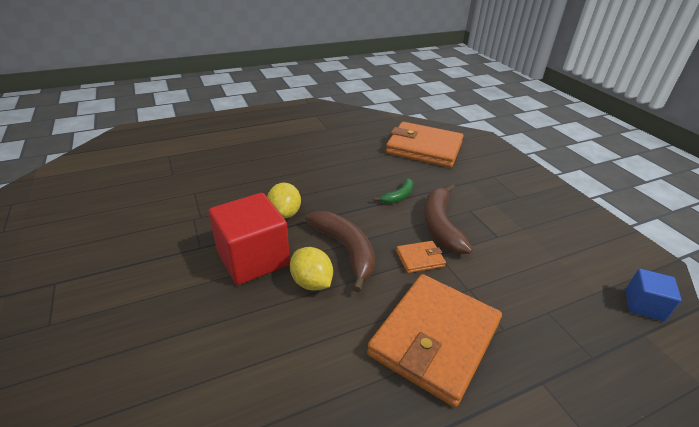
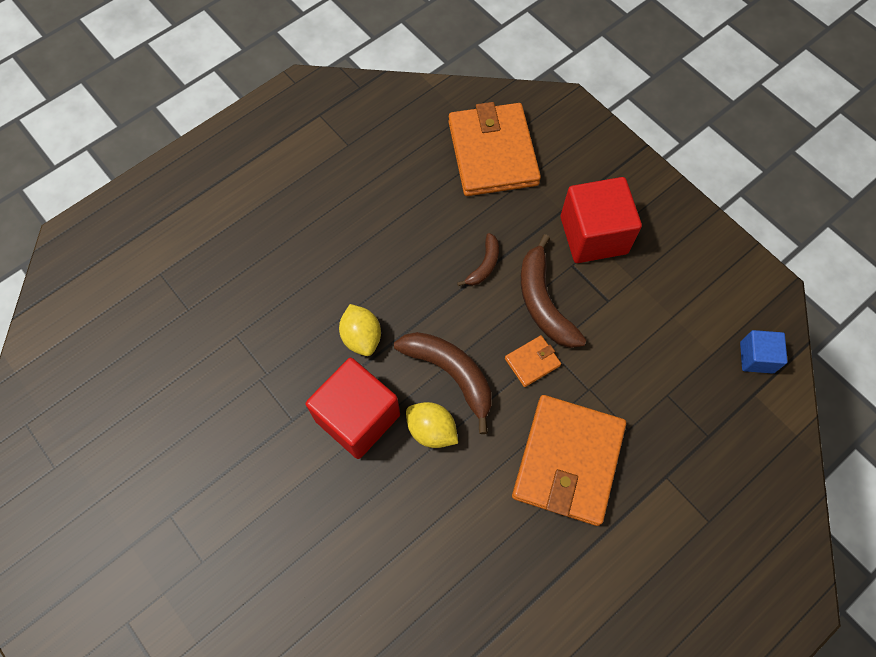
camera: 15 degrees left, 30 degrees up
(398, 196) = (484, 265): green banana -> brown banana
(424, 148) = (493, 153): orange wallet -> orange wallet turned 75 degrees clockwise
(491, 198) = (593, 235): none -> red cube

